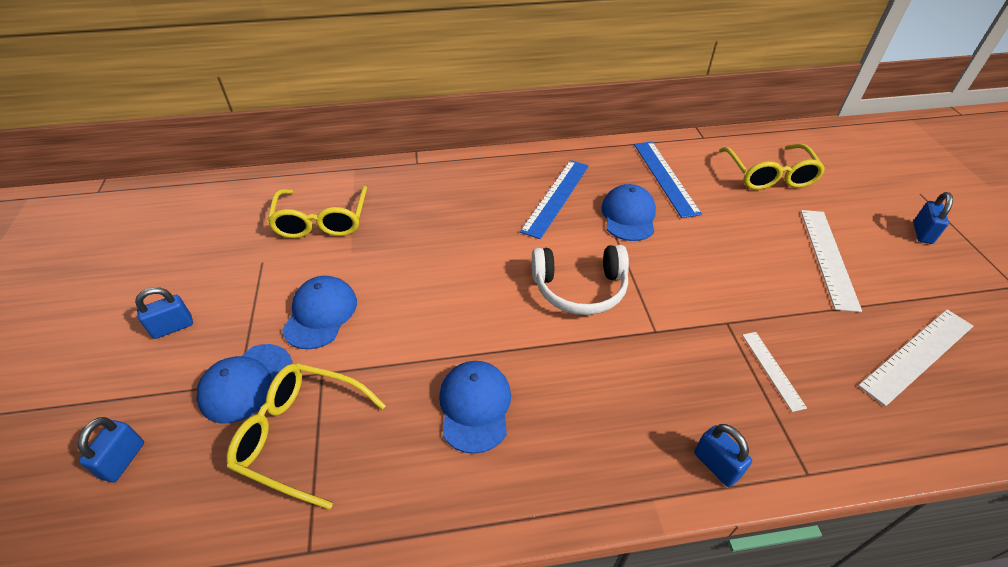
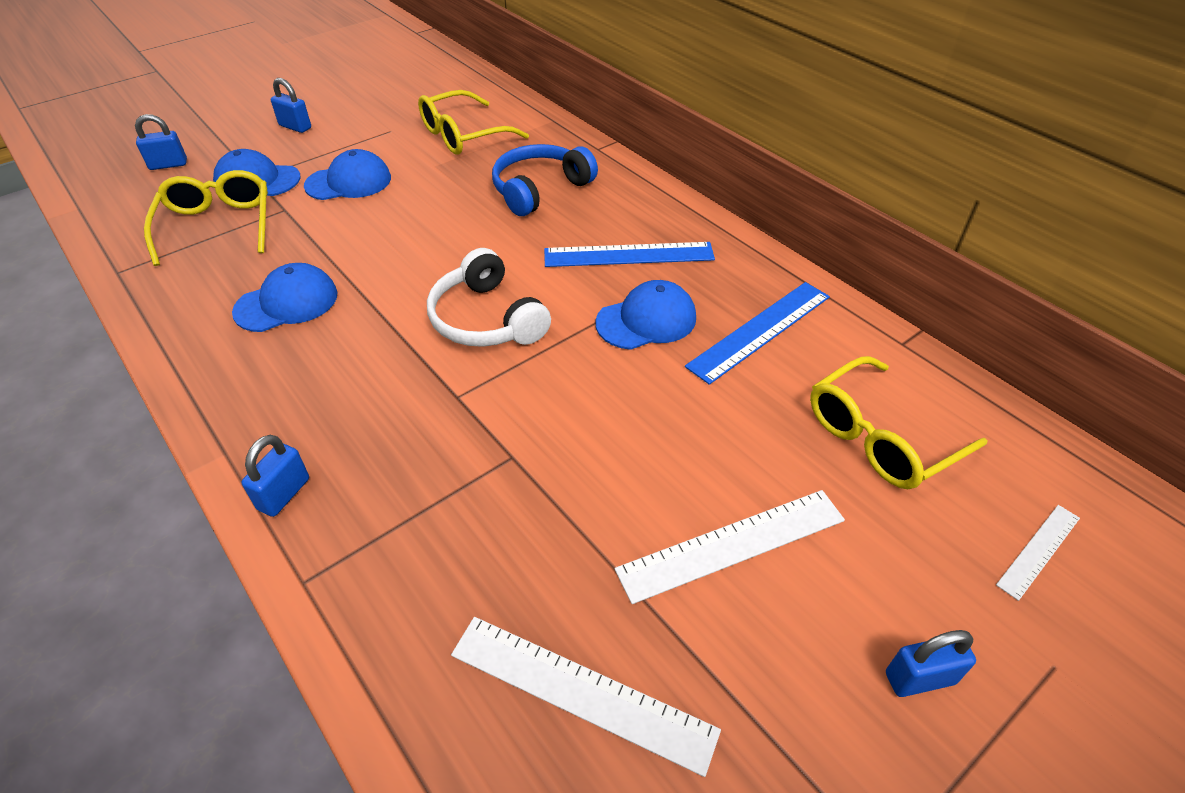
camera: 60 degrees right, 0 degrees up
(442, 208) = (540, 189): none -> blue headphones
(772, 370) = (454, 518): white ruler -> white ruler (1038, 550)

